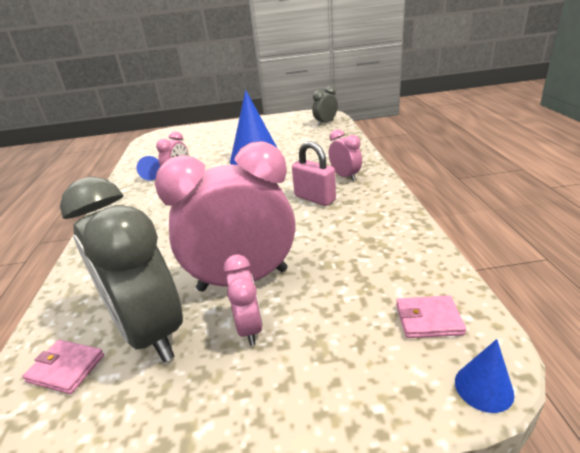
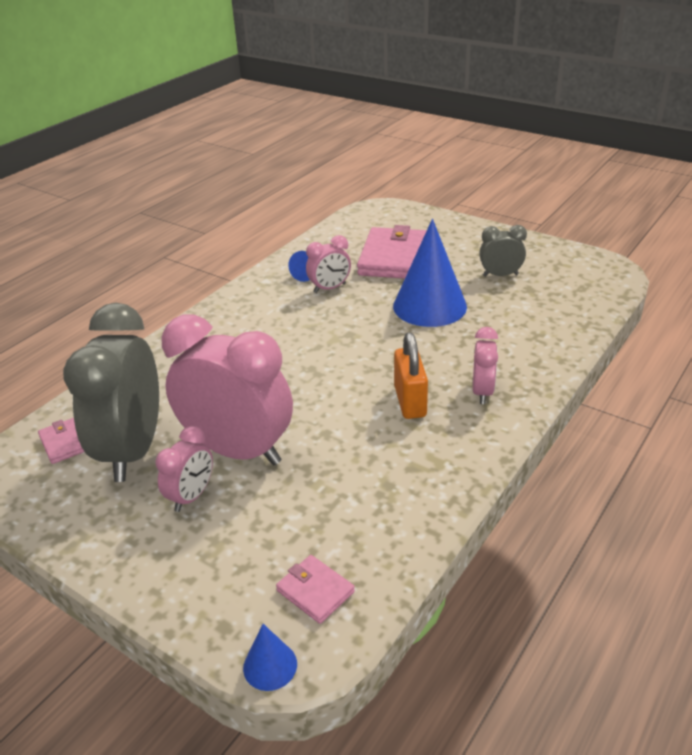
camera: 40 degrees right, 5 degrees up
(202, 149) = (396, 258): none -> pink wallet
(315, 198) = (410, 402): pink padlock -> orange padlock
(325, 123) = (589, 289): grey clock -> grey clock (500, 275)

